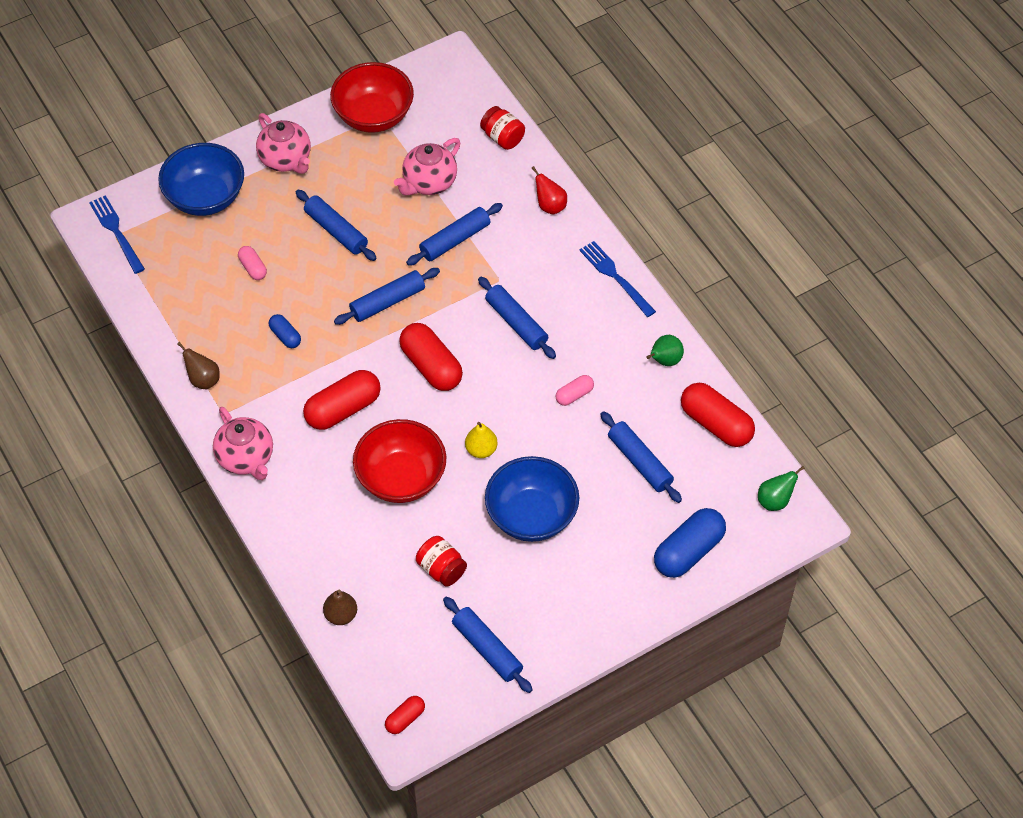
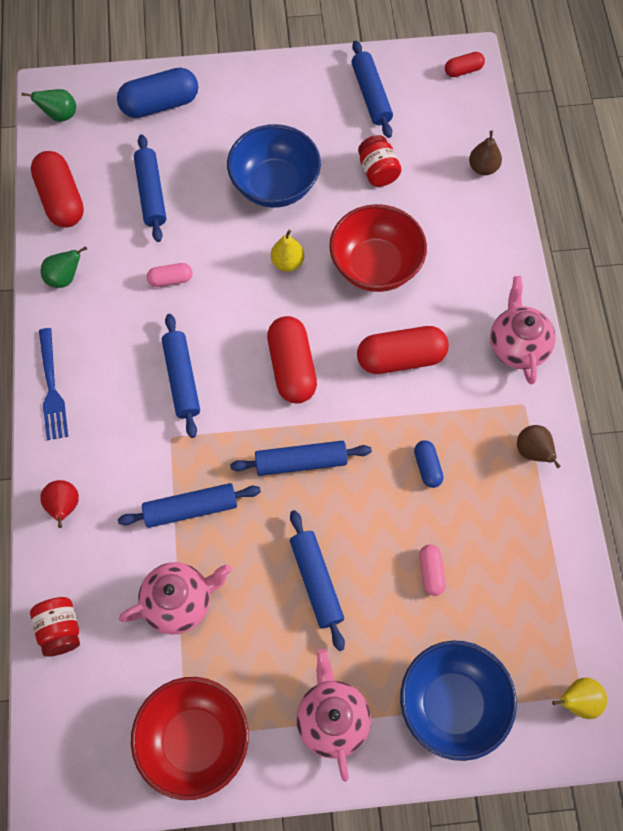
camera: 155 degrees left, 10 degrees up
(116, 231) = (577, 701): blue fork -> yellow pear

